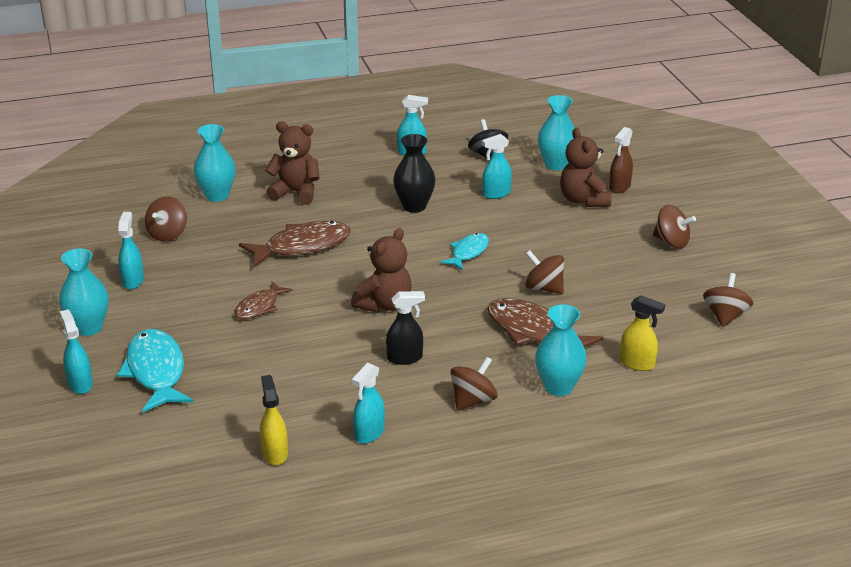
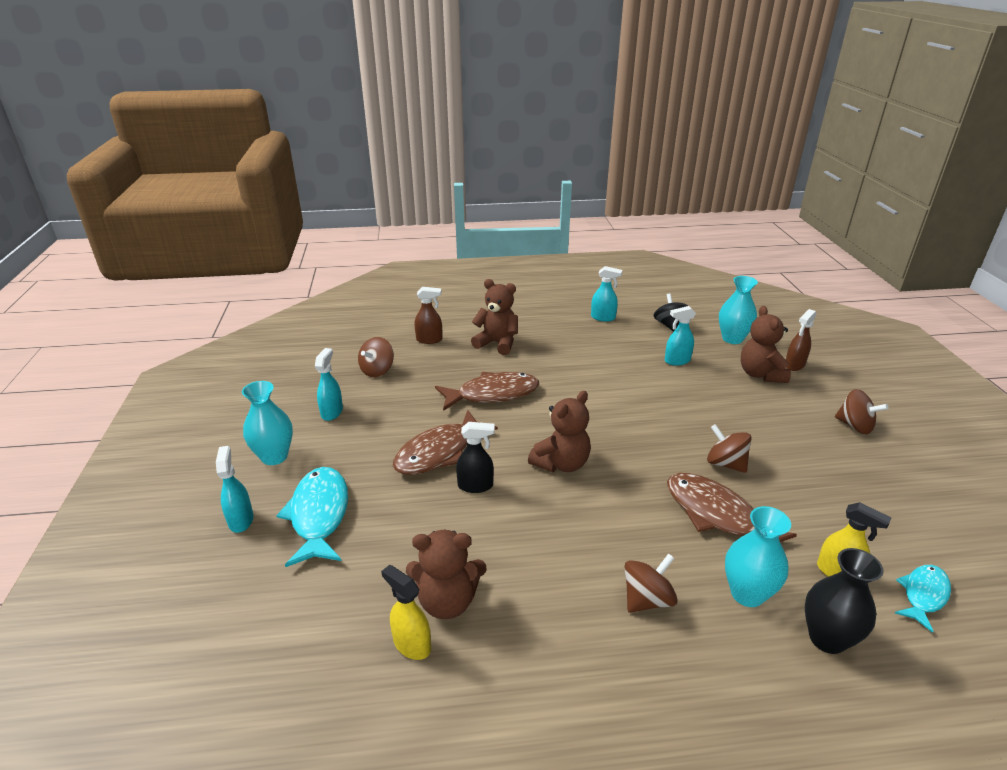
camera: 10 degrees right, 0 degrees up
(217, 195) = (429, 340): turquoise vase -> brown spray bottle
(259, 307) = (439, 452): brown fish -> brown fish, size x1.69
(275, 453) = (411, 644): yellow spray bottle -> yellow spray bottle turned 45 degrees counterclockwise
(298, 421) = (447, 601): none -> brown teddy bear
(369, 433) = (523, 631): turquoise spray bottle -> none
(405, 358) = (575, 531): black spray bottle -> black spray bottle (475, 486)
(414, 206) = (601, 365): black vase -> black vase (827, 638)
(468, 252) = (649, 416): turquoise fish -> turquoise fish (923, 595)
(725, 316) = (931, 521): brown spinning top -> none

